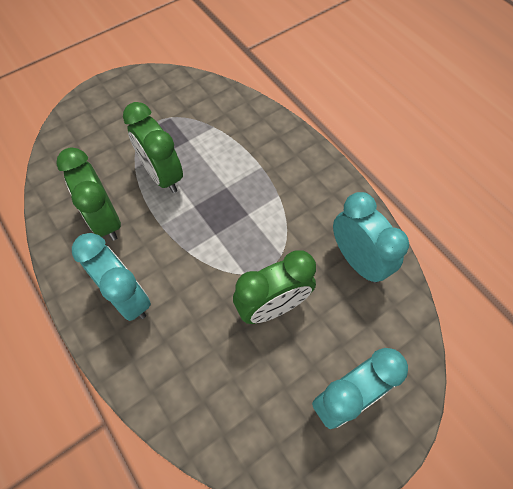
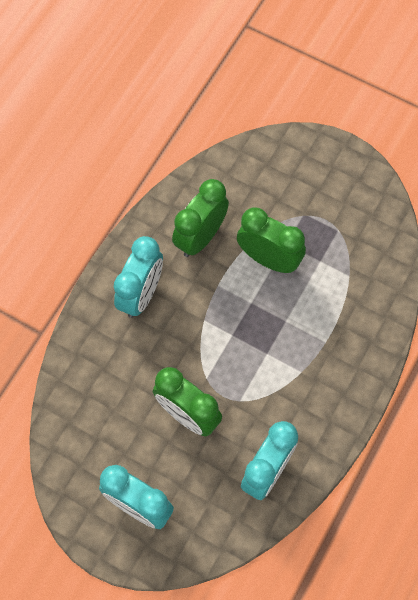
camera: 65 degrees right, 5 degrees up
(162, 175) = (269, 259): green clock -> green clock turned 90 degrees clockwise

